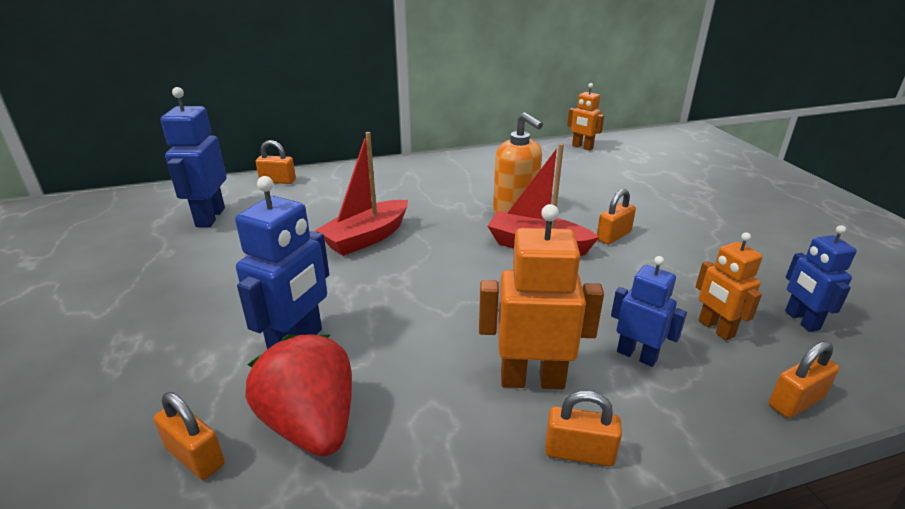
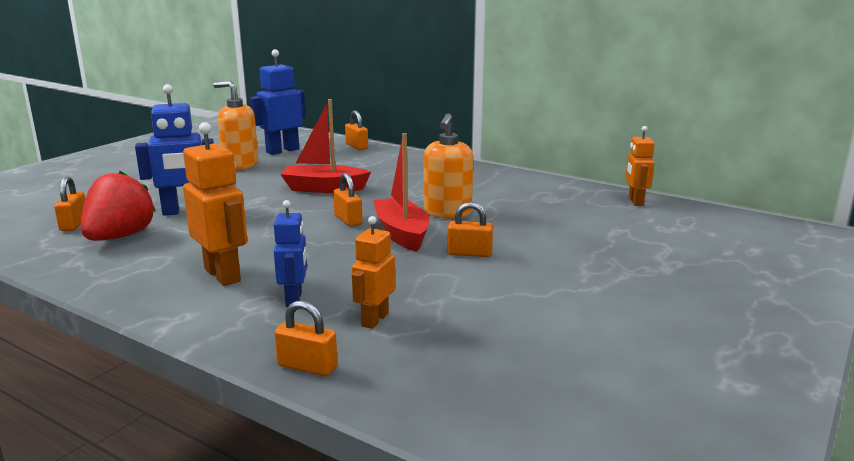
camera: 50 degrees right, 10 degrees down
(207, 255) = (240, 165): none -> orange soap dispenser
(579, 452) = (164, 305): orange padlock -> orange padlock (348, 220)
(801, 320) = (446, 353): blue robot -> none

